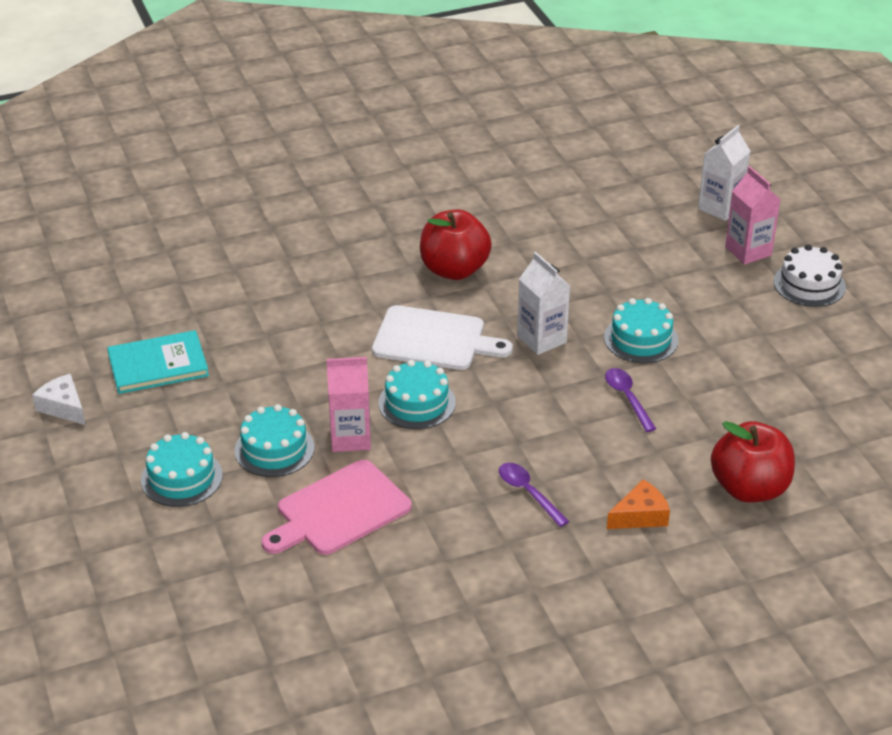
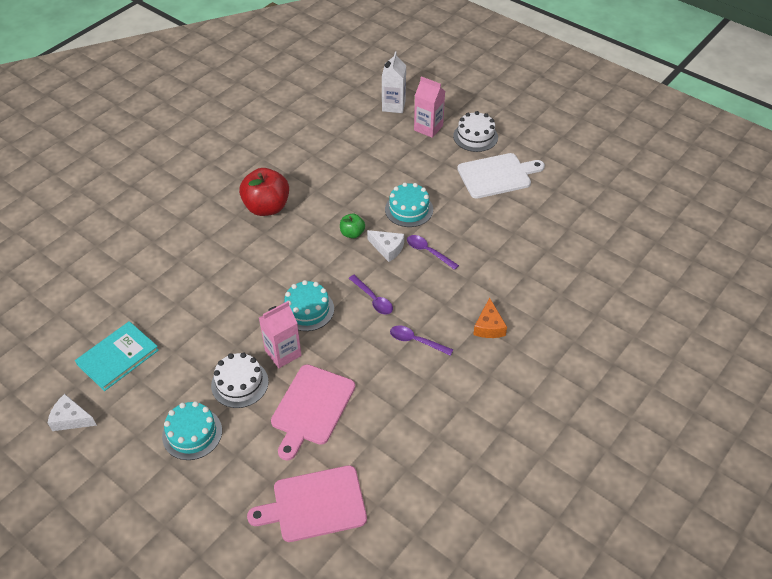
camera: 30 degrees left, 10 degrees up
(264, 612) = (315, 504): none -> pink cutting board
(274, 449) = (239, 383): turquoise cake -> white cake
(434, 339) = (287, 261): white cutting board -> white cutting board (497, 175)
(510, 424) = (373, 299): none -> purple spoon
(541, 339) = (352, 233): white carton -> green apple
(575, 374) = (387, 248): none -> white cheese
(640, 516) = (489, 326): orange cheese -> orange cheese turned 150 degrees clockwise
(749, 488) = (534, 281): red apple -> none

